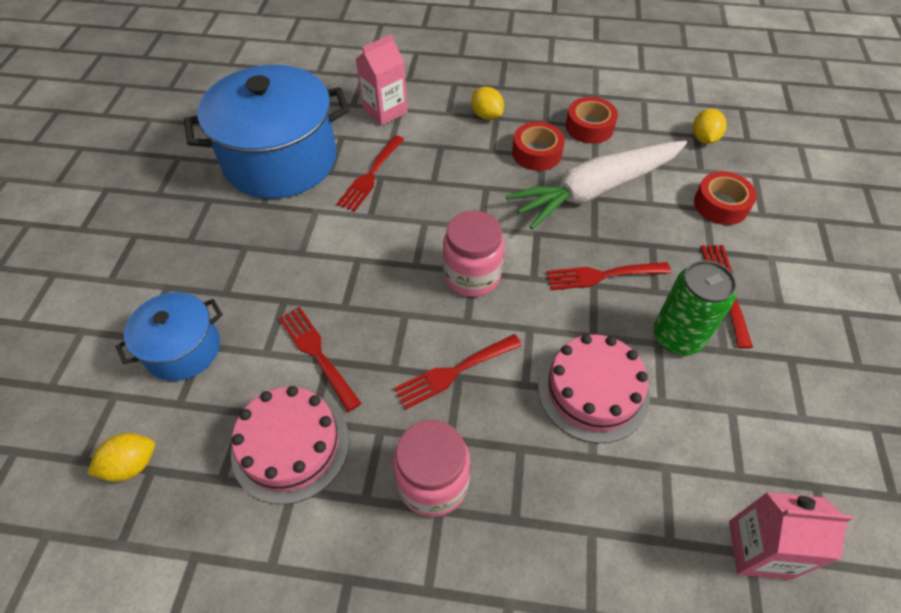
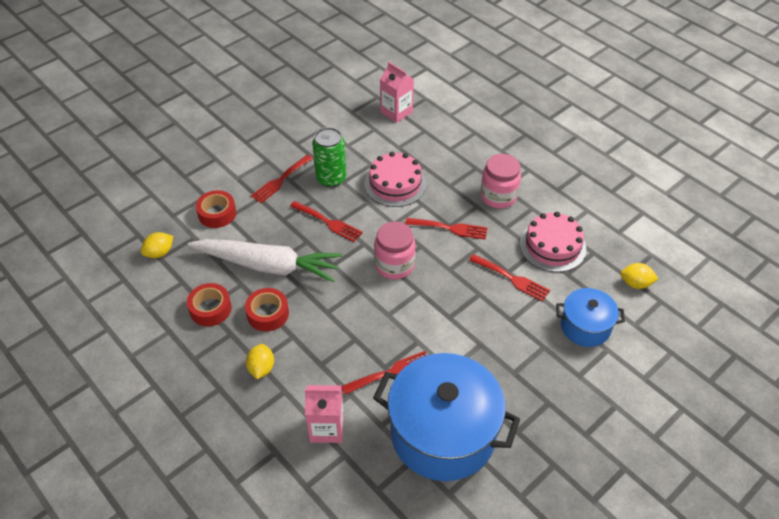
camera: 140 degrees left, 5 degrees down
(317, 353) = (512, 278): red fork -> red fork turned 60 degrees counterclockwise

